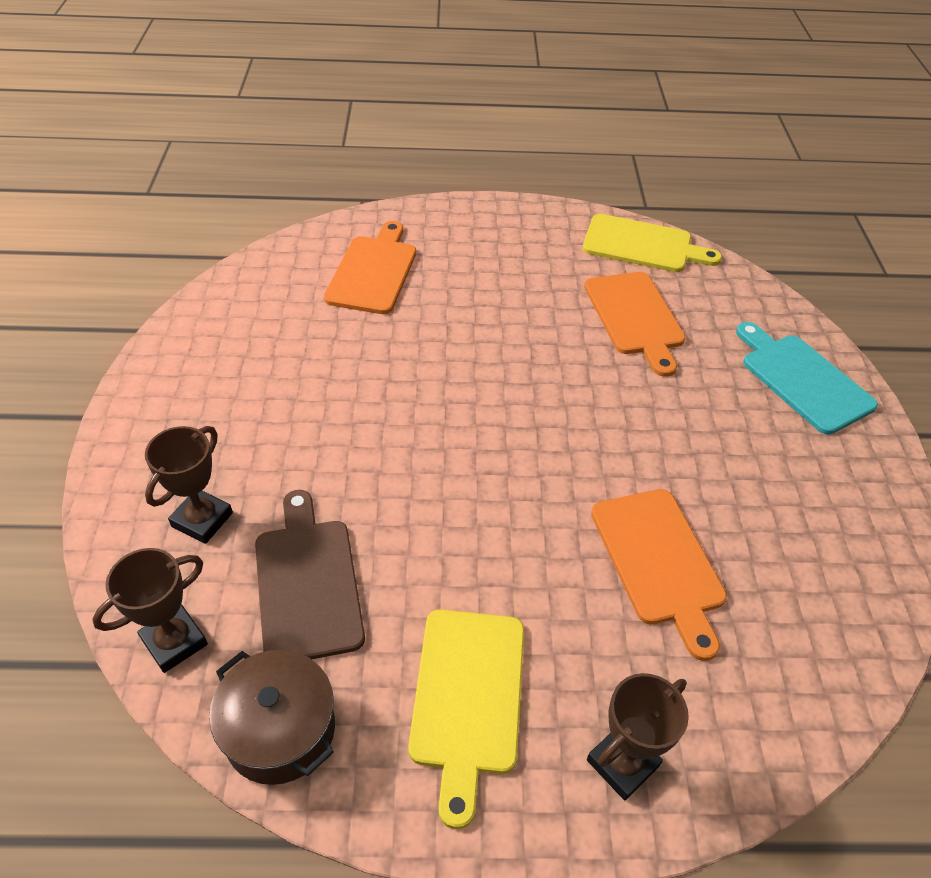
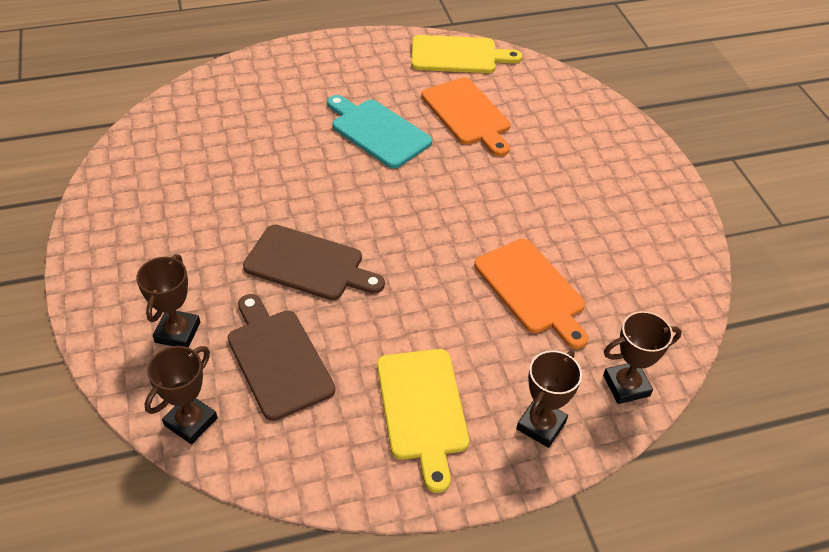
camera: 15 degrees left, 0 degrees up
(280, 730) = (294, 461): brown pot -> none
(373, 271) = (246, 114): orange cutting board -> none
(385, 467) = (309, 264): none -> brown cutting board
(758, 733) = (626, 385): none -> brown trophy
(802, 379) = (603, 139): turquoise cutting board -> turquoise cutting board (377, 131)

